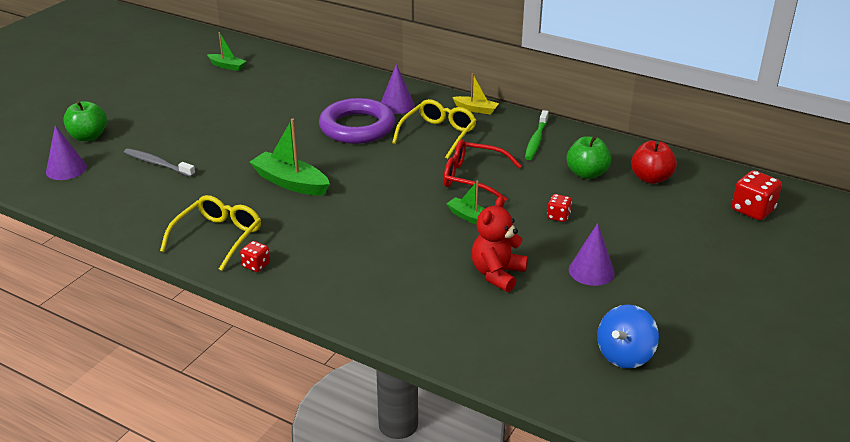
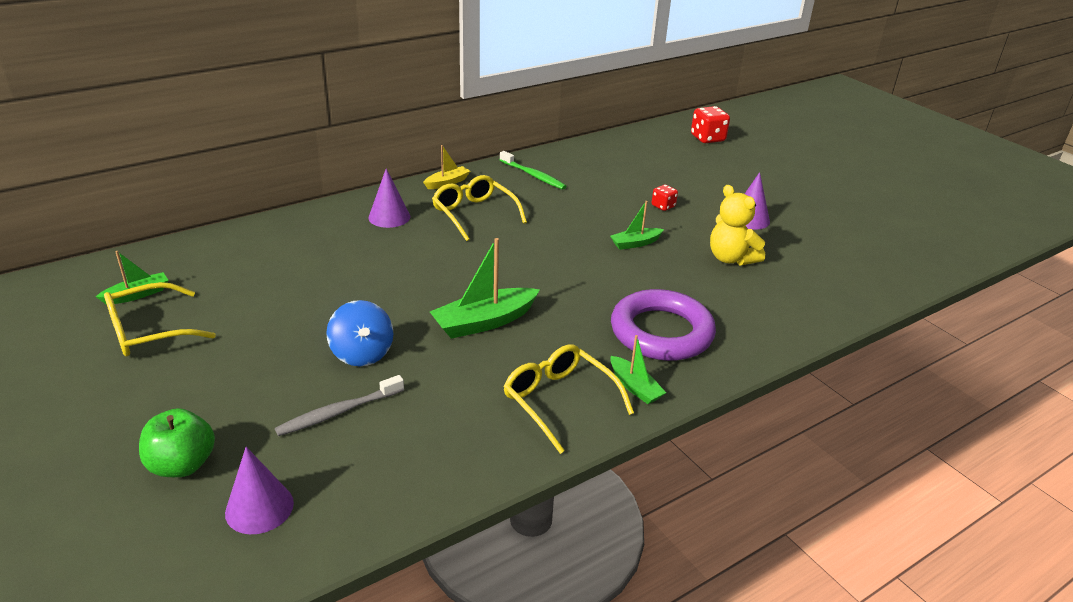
camera: 65 degrees left, 0 degrees up
(195, 83) = (149, 331): none -> yellow glasses
(256, 265) = (634, 387): red dice -> green boat
(357, 127) = (409, 251): purple ring -> purple ring (661, 332)
(473, 178) = (570, 222): red glasses -> none
(497, 274) = (731, 258): red teddy bear -> yellow teddy bear
(586, 174) = (608, 174): green apple -> none
(624, 355) = (861, 242): blue spinning top -> blue spinning top (362, 354)
(651, 178) = (636, 154): red apple -> none

